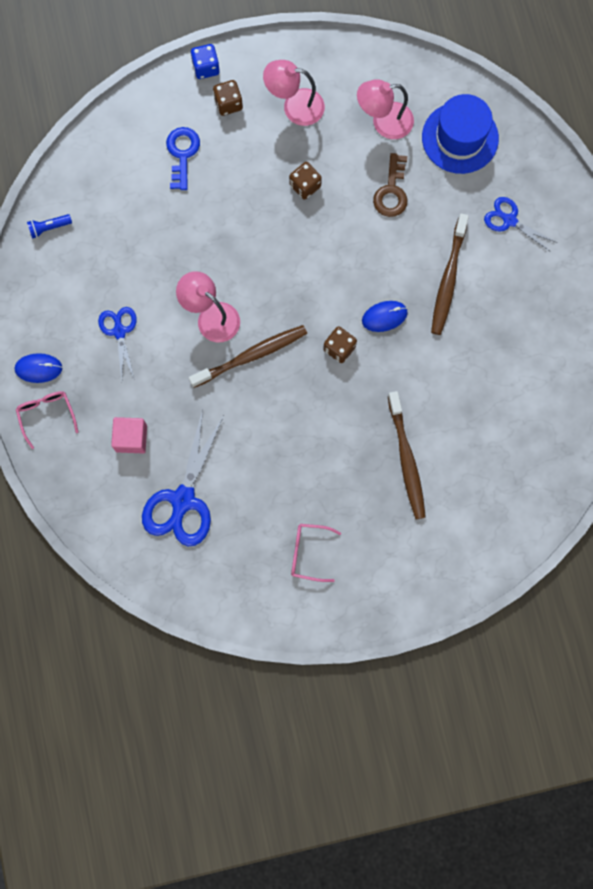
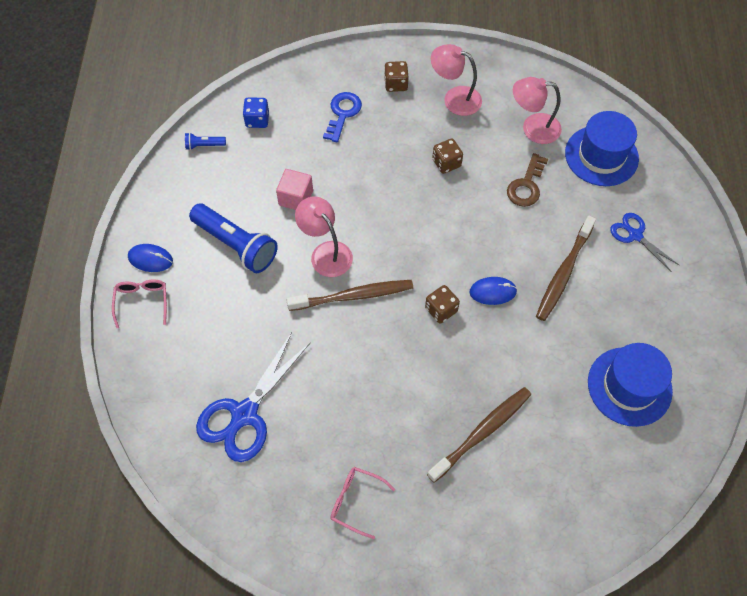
camera: 15 degrees right, 15 degrees down
(119, 331) = (236, 245): blue scissors -> blue flashlight
(131, 438) = (214, 343): pink cube -> pink cube (296, 198)
(206, 68) = (384, 53): blue dice -> blue dice (257, 120)
(406, 459) = (482, 432): brown toothbrush -> brown toothbrush turned 135 degrees counterclockwise
(531, 379) = (629, 386): none -> blue hat

